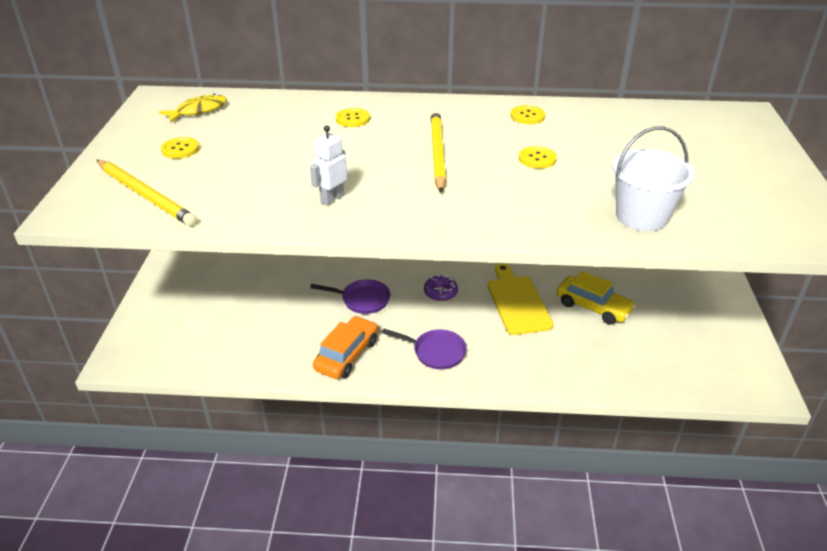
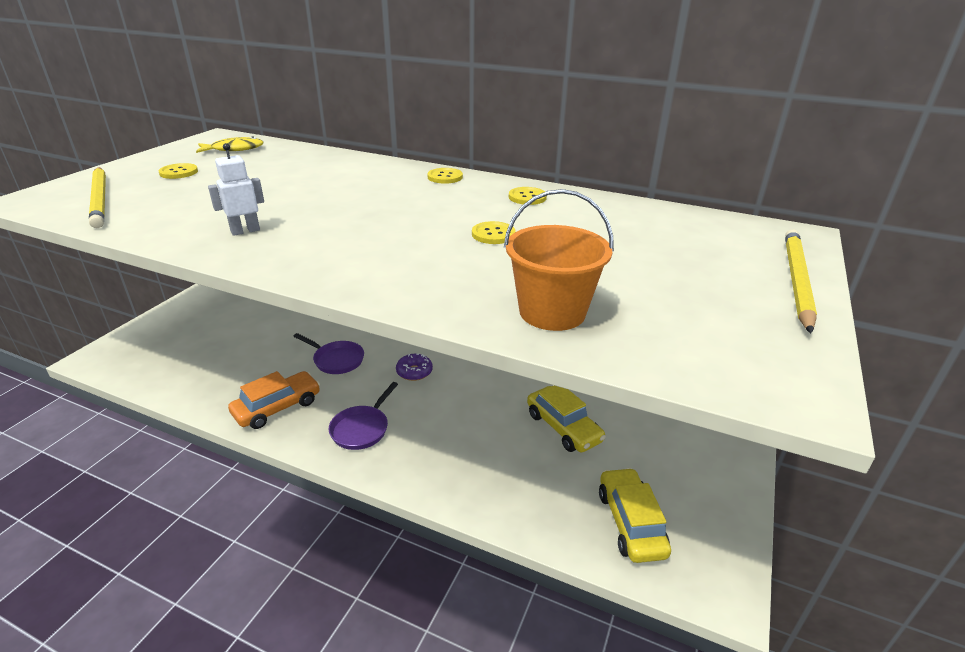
camera: 20 degrees right, 5 degrees down
(352, 119) = (353, 174): yellow button -> yellow button (445, 177)
(436, 352) = (362, 428): purple pan -> purple pan turned 75 degrees clockwise
(437, 152) = (396, 212): yellow pencil -> yellow pencil (796, 280)
(517, 302) = (484, 401): yellow cutting board -> none
(641, 216) = (552, 312): white bucket -> orange bucket
(684, 363) = (630, 522): none -> yellow car

